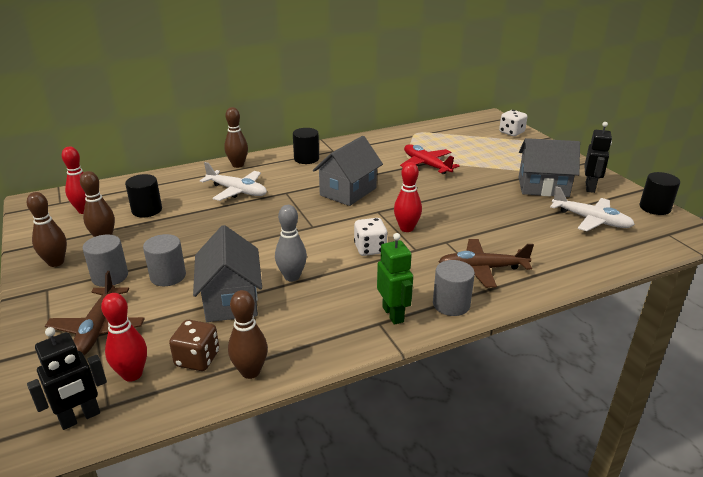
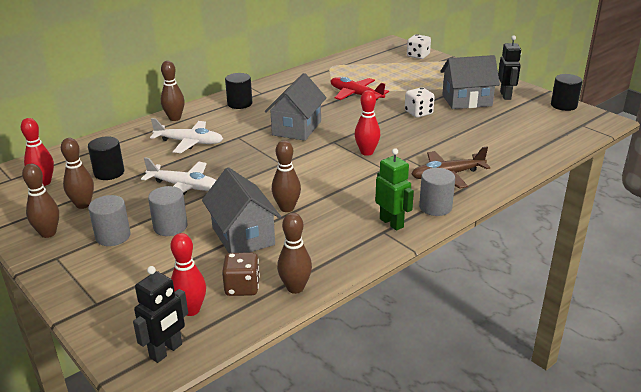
camera: 15 degrees left, 0 degrees up
(98, 328) = (132, 280): brown plane -> none
(292, 277) = (287, 208): grey bowling pin -> brown bowling pin
(370, 249) = (343, 174): white dice -> white dice (418, 113)
(590, 220) = (517, 122): white plane -> white plane (184, 186)

